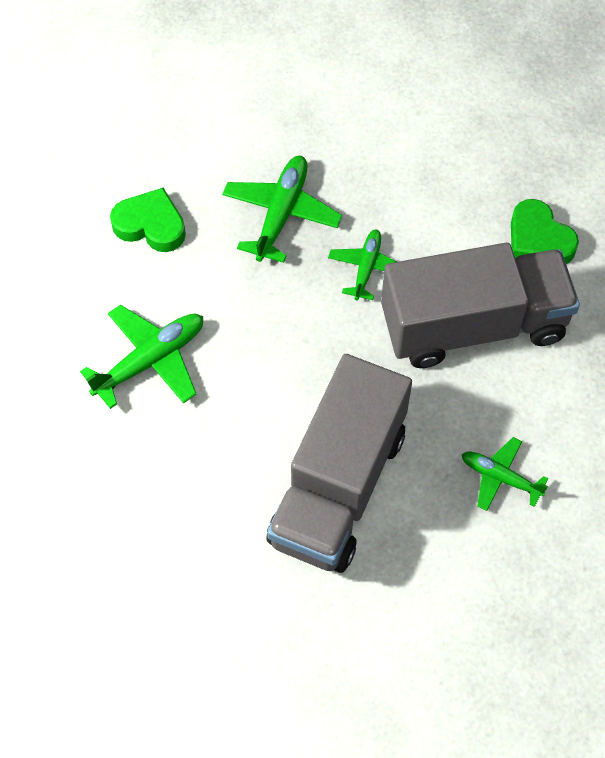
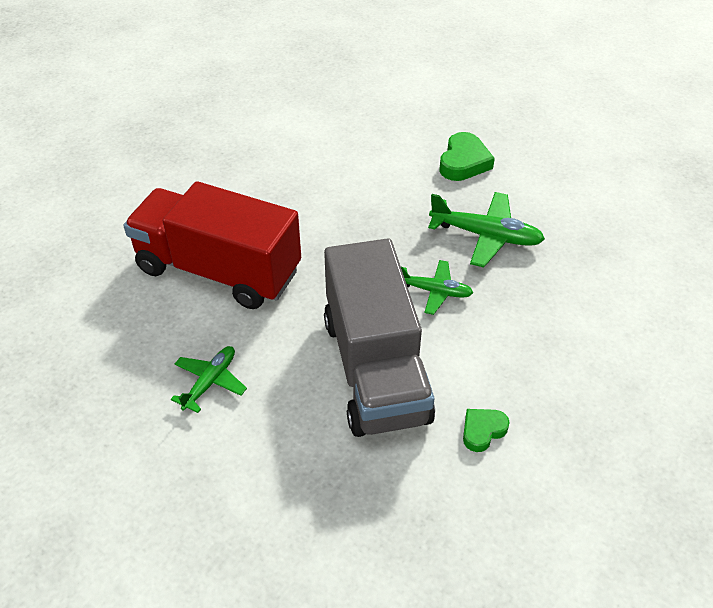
camera: 90 degrees right, 15 degrees down
(150, 360) = (340, 166): green plane -> none
(338, 486) = (218, 270): grey truck -> red truck
(538, 239) = (482, 431): green heart -> green heart, size x0.62

